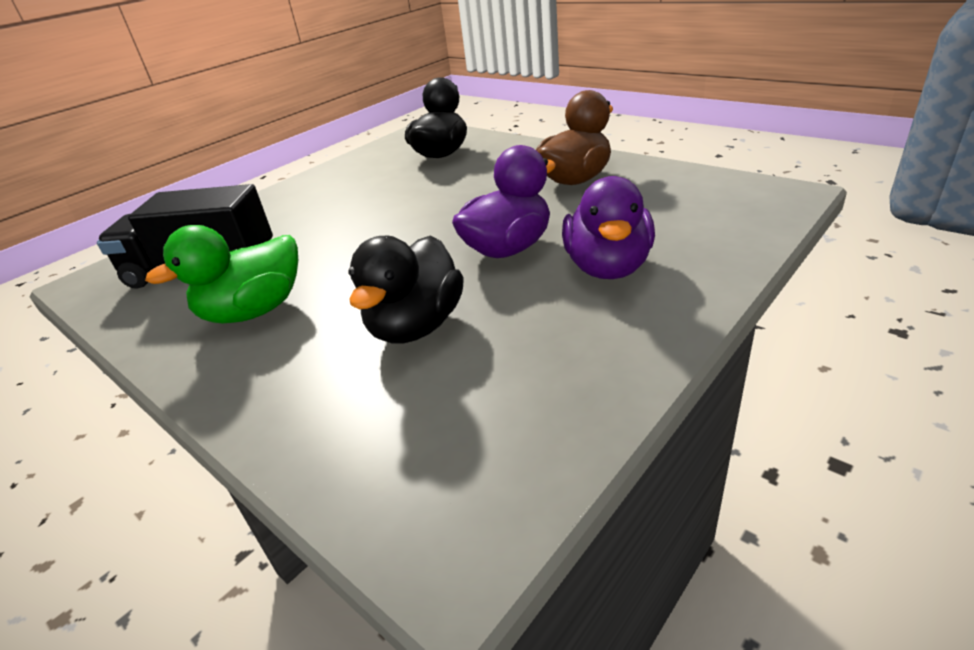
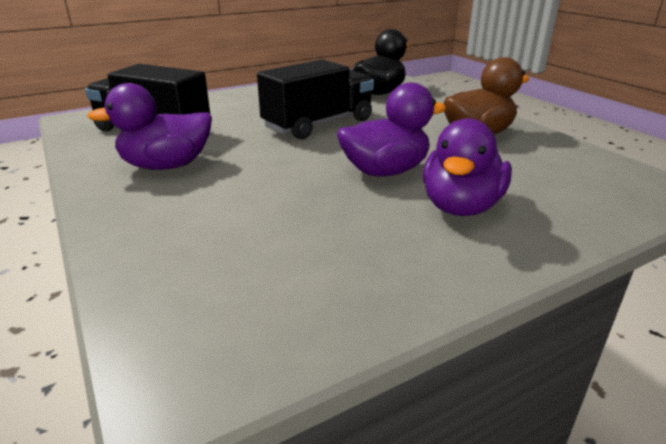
camera: 15 degrees right, 5 degrees down
(254, 311) = (166, 166): green duck -> purple duck
(399, 211) = (318, 124): none -> black truck
(416, 326) = (273, 208): black duck -> none

